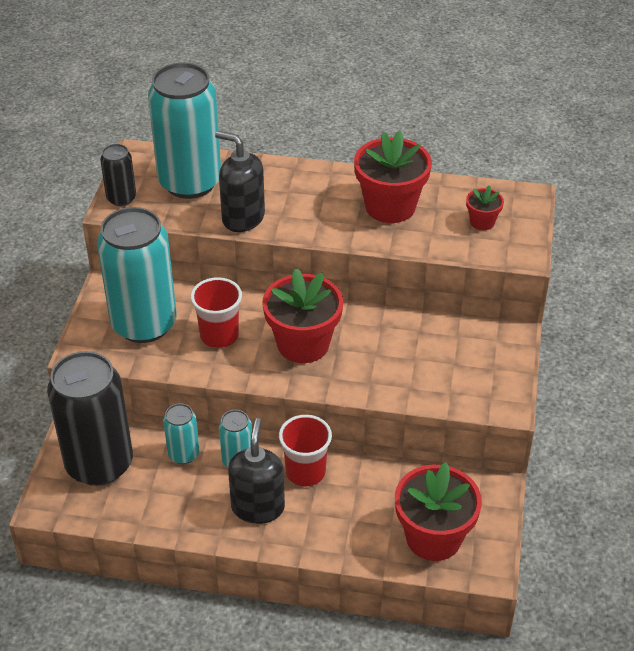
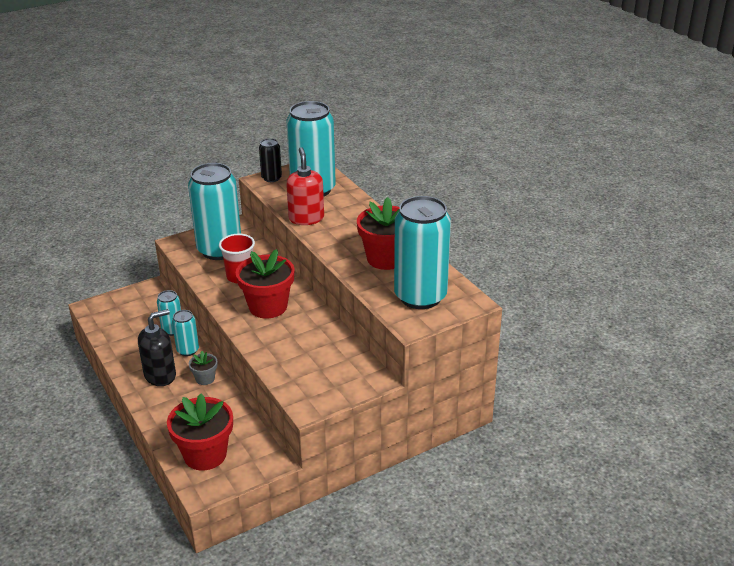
camera: 50 degrees right, 10 degrees down
(99, 464) = (136, 307): black can -> none
(243, 218) = (306, 218): black soap dispenser -> red soap dispenser
(305, 472) = (205, 379): red cup -> grey flower pot
(482, 222) = (420, 296): red flower pot -> turquoise can

